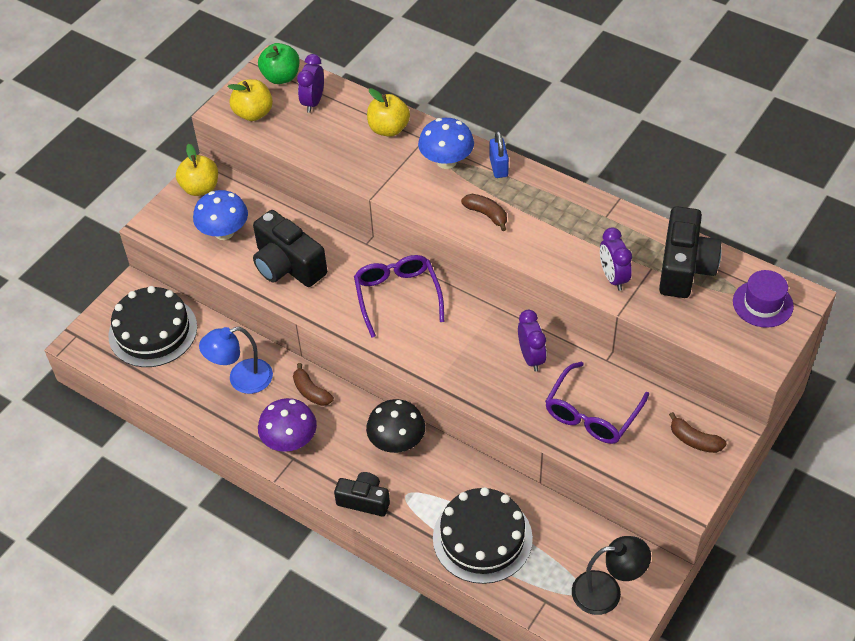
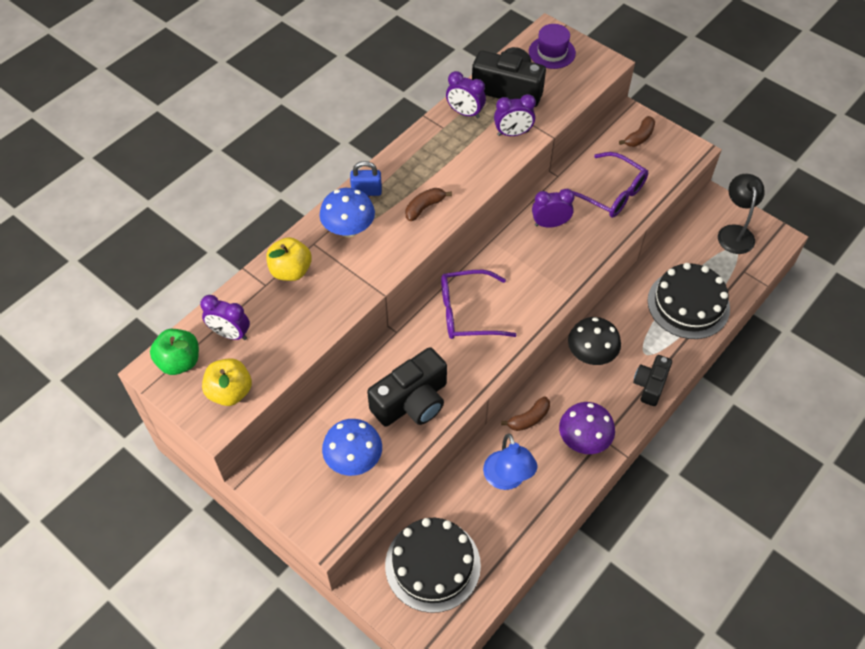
camera: 85 degrees left, 5 degrees up
(200, 188) = (281, 482): yellow apple -> none
(633, 232) = (465, 113): none -> purple clock

